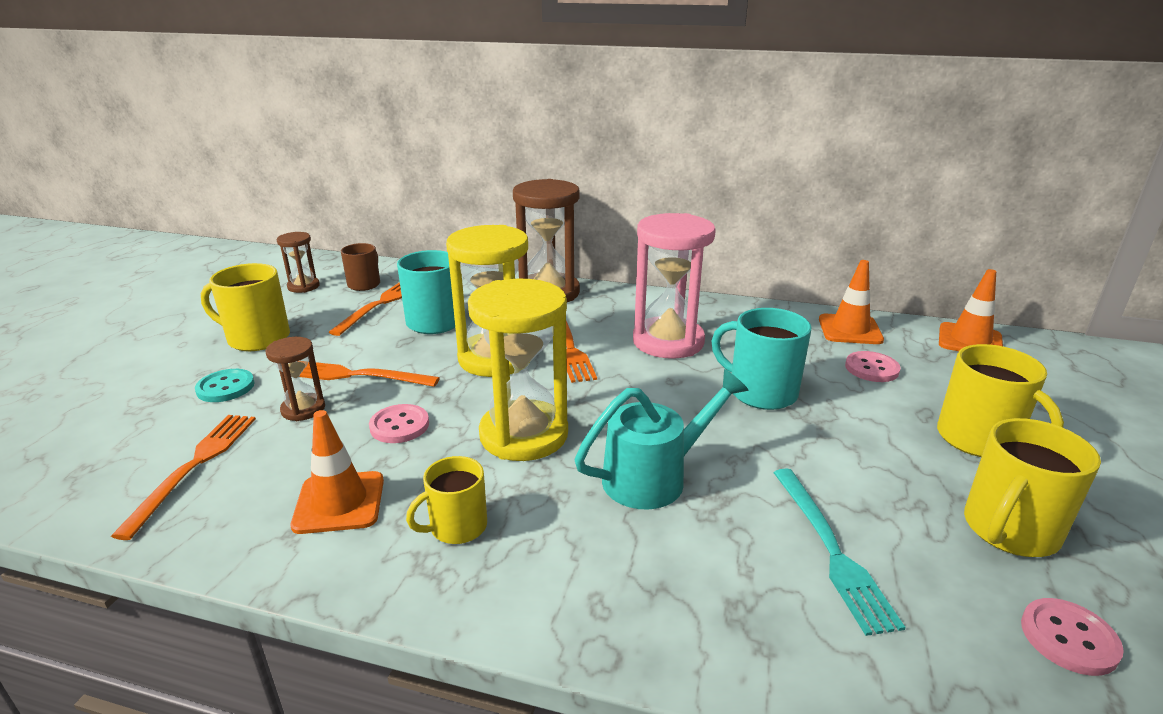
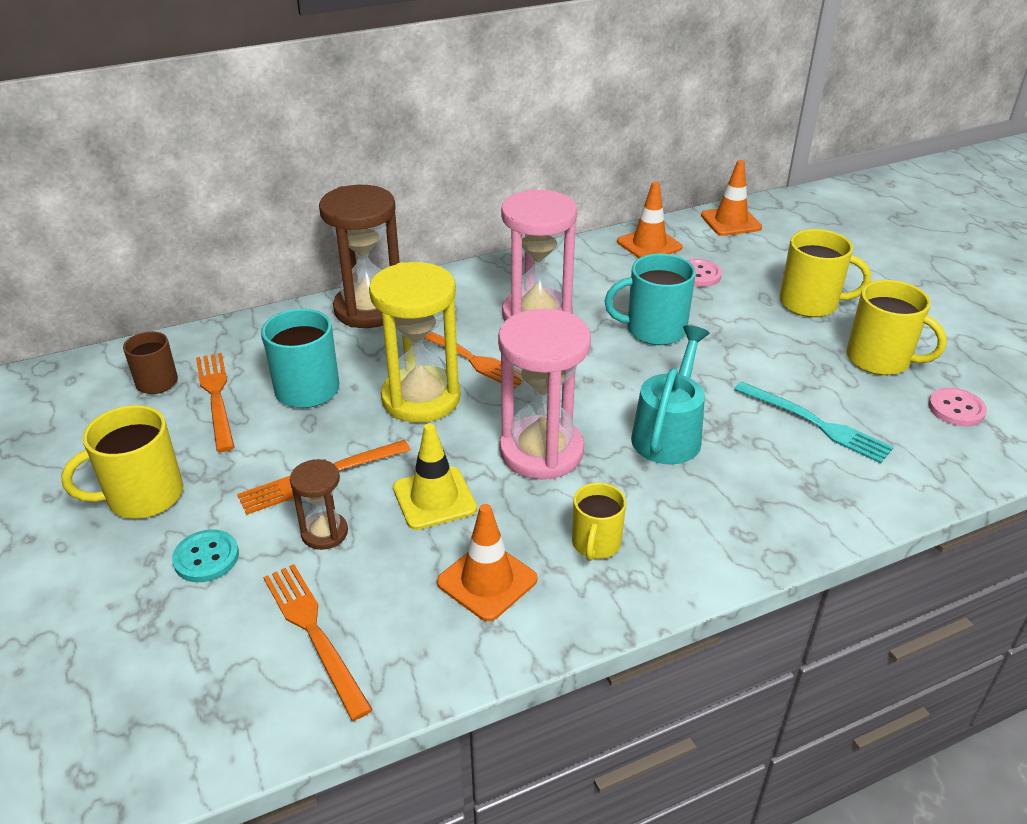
camera: 40 degrees left, 10 degrees up
(303, 286) = (85, 416): brown hourglass -> none
(399, 425) = (434, 498): pink button -> yellow traffic cone
(524, 435) = (541, 451): yellow hourglass -> pink hourglass
(1009, 530) = (880, 359): yellow mug -> yellow mug turned 60 degrees counterclockwise

